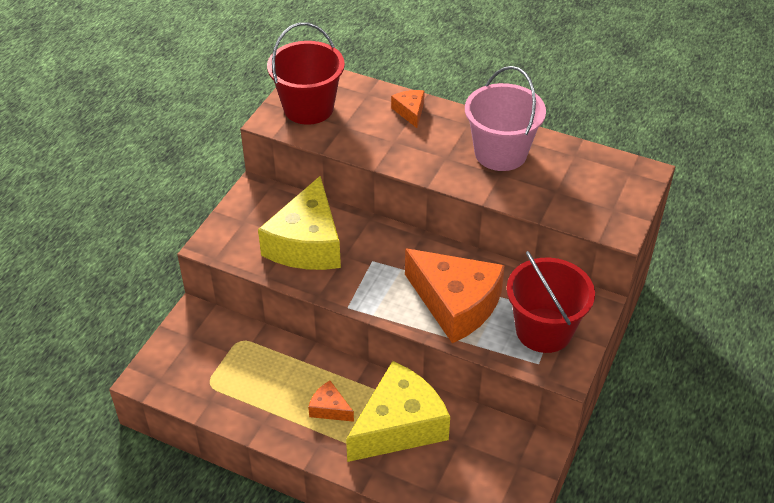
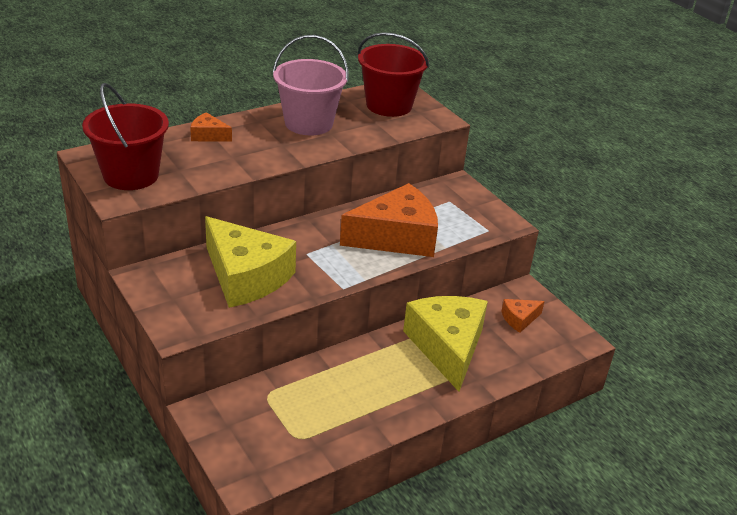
camera: 60 degrees left, 10 degrees down
(329, 408) = (396, 376): orange cheese -> orange cheese (519, 319)
(544, 330) = (461, 213): red bucket -> red bucket (389, 105)

